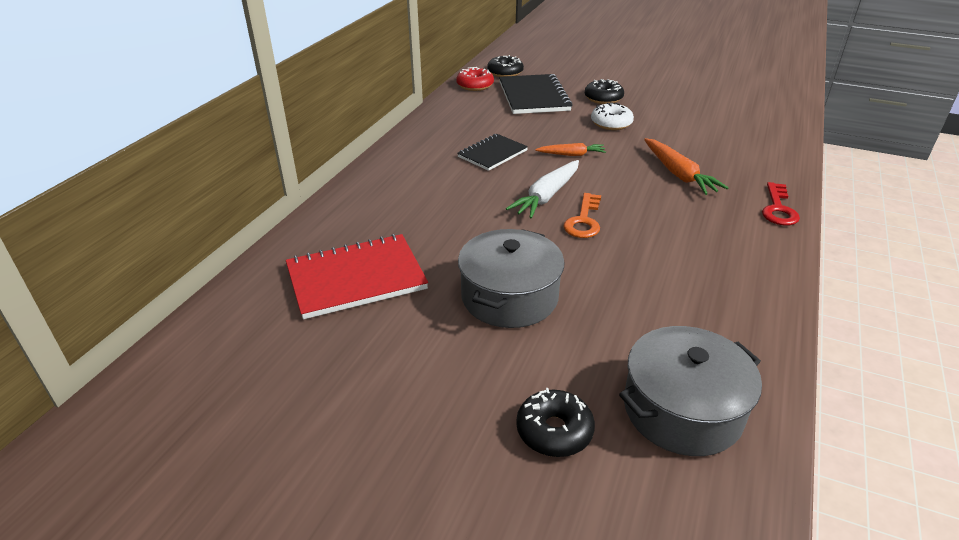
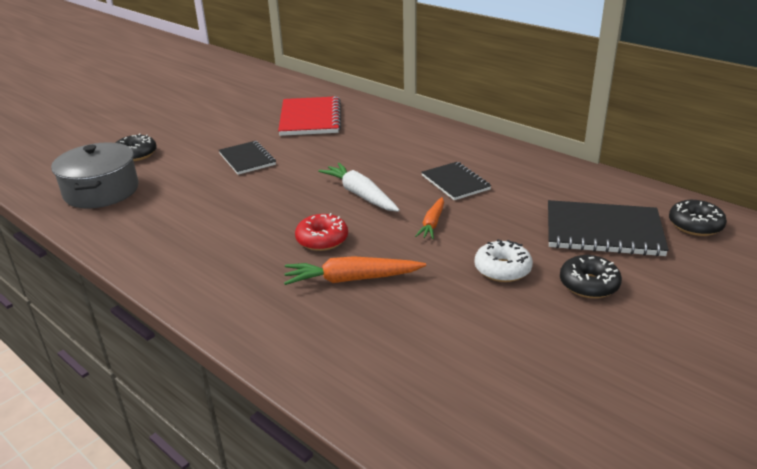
camera: 110 degrees right, 5 degrees down
(475, 85) = (645, 198): red donut -> red donut (322, 240)
(509, 297) = (247, 159): grey pot -> black notebook
(584, 220) = (309, 203): orange key -> none
(778, 209) = (238, 322): red key -> none

